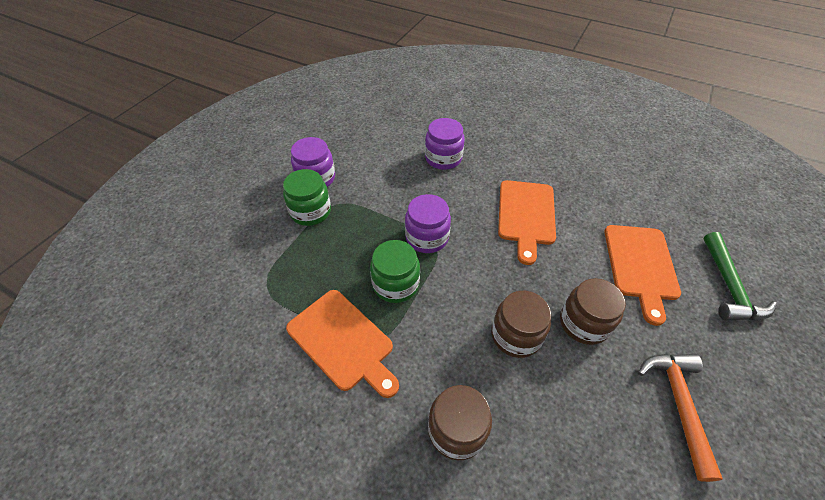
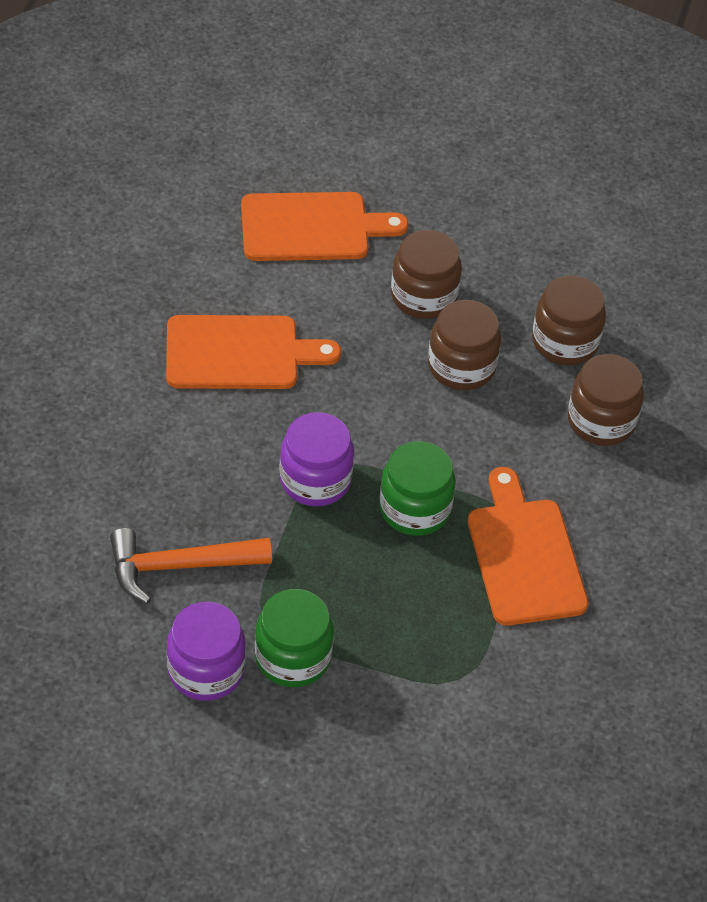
camera: 105 degrees left, 0 degrees up
(343, 341) = (524, 556): orange cutting board -> orange cutting board turned 45 degrees counterclockwise
(443, 158) = (115, 475): purple jar -> none
(543, 420) = (565, 341): none -> brown jar
(678, 404) = (508, 221): orange hammer -> orange hammer (179, 566)
(729, 286) = (327, 144): green hammer -> none

